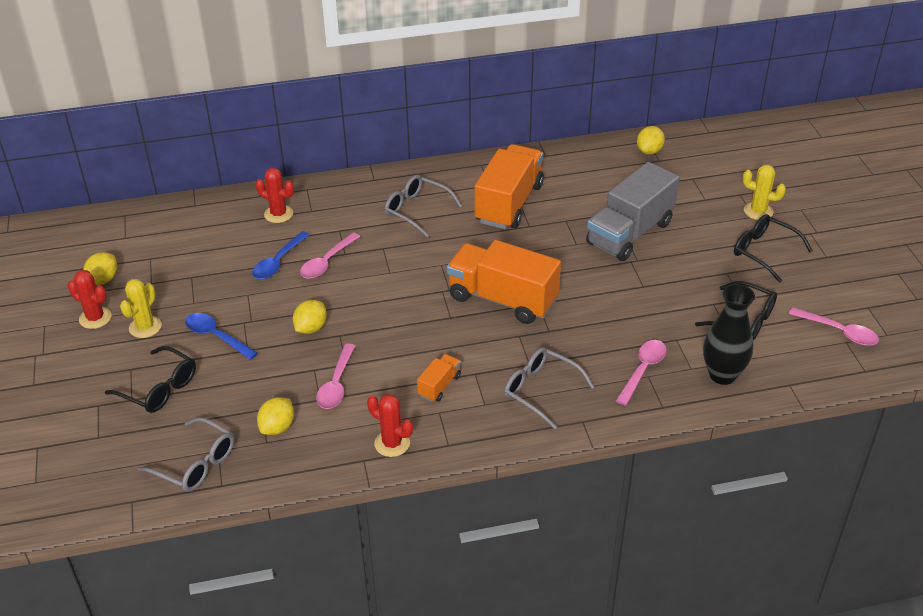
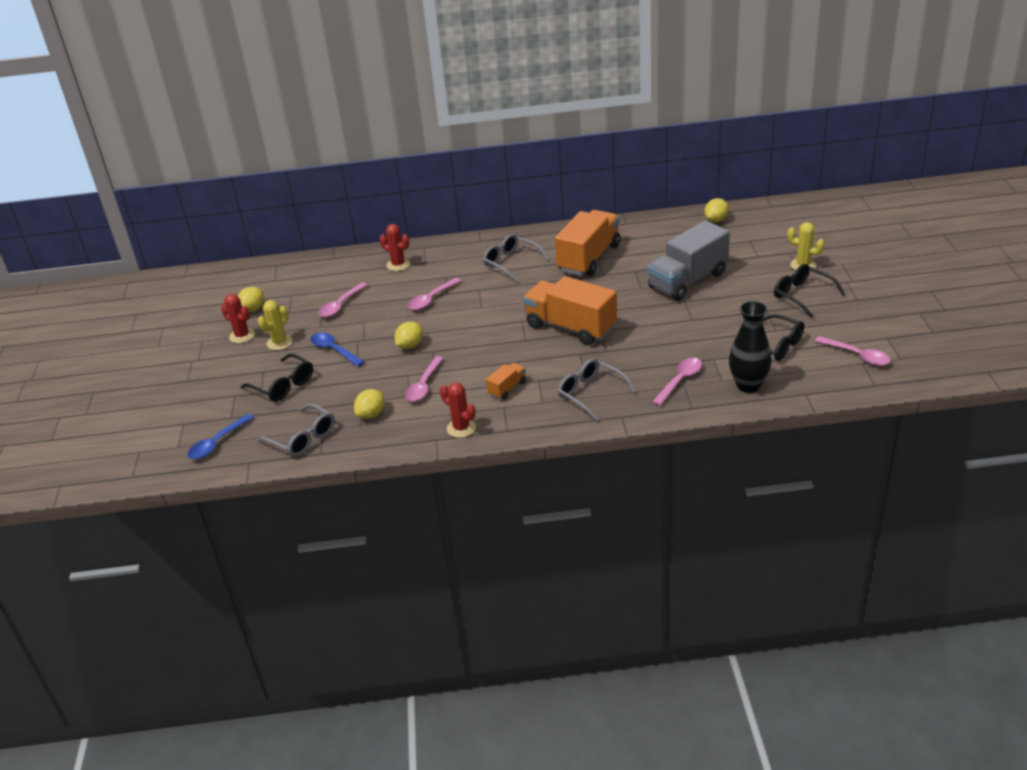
camera: 10 degrees right, 5 degrees down
(215, 272) = (340, 305): none -> pink spoon
(278, 262) = (392, 298): blue spoon -> blue spoon (217, 443)

